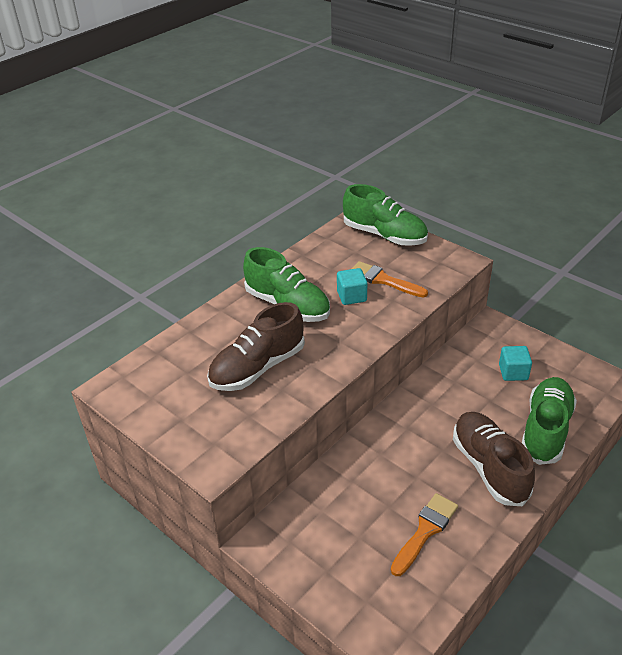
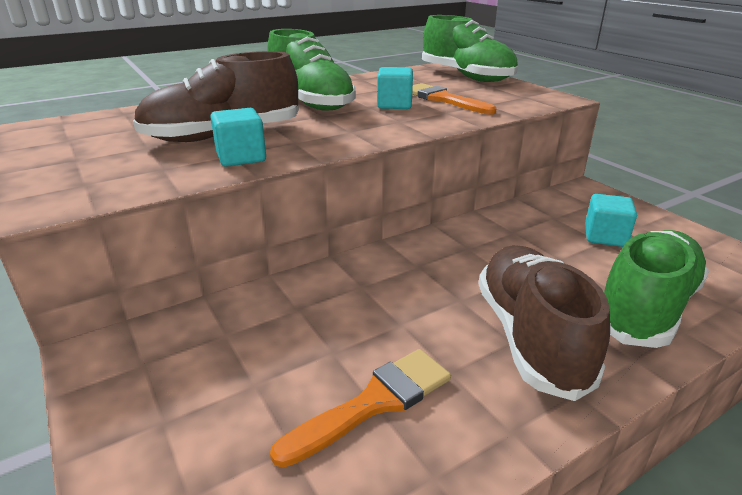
camera: 15 degrees right, 10 degrees down
(290, 392) = (241, 157): none -> turquoise cube

